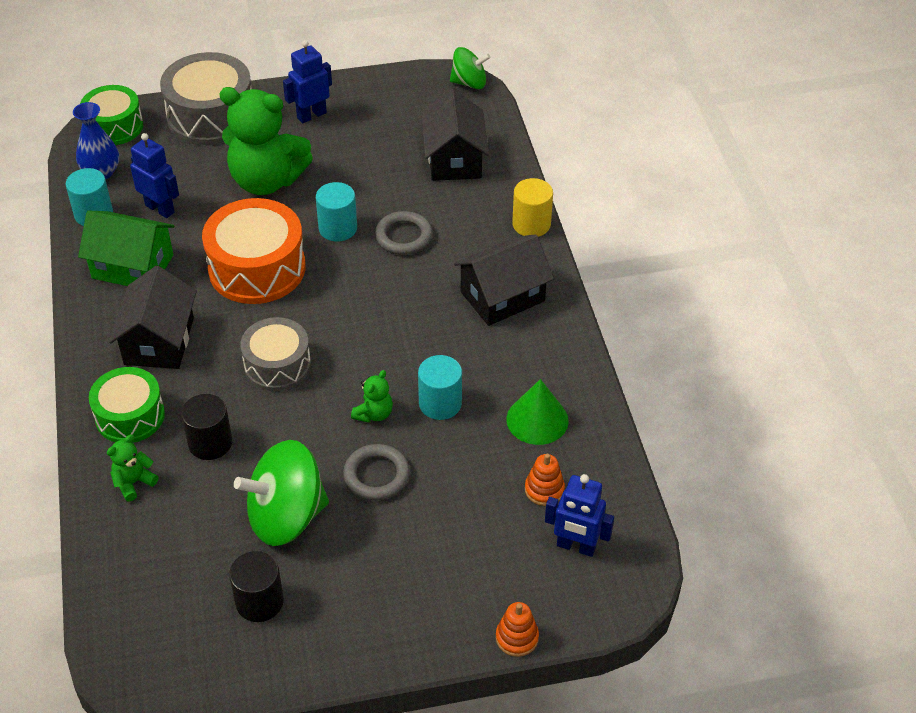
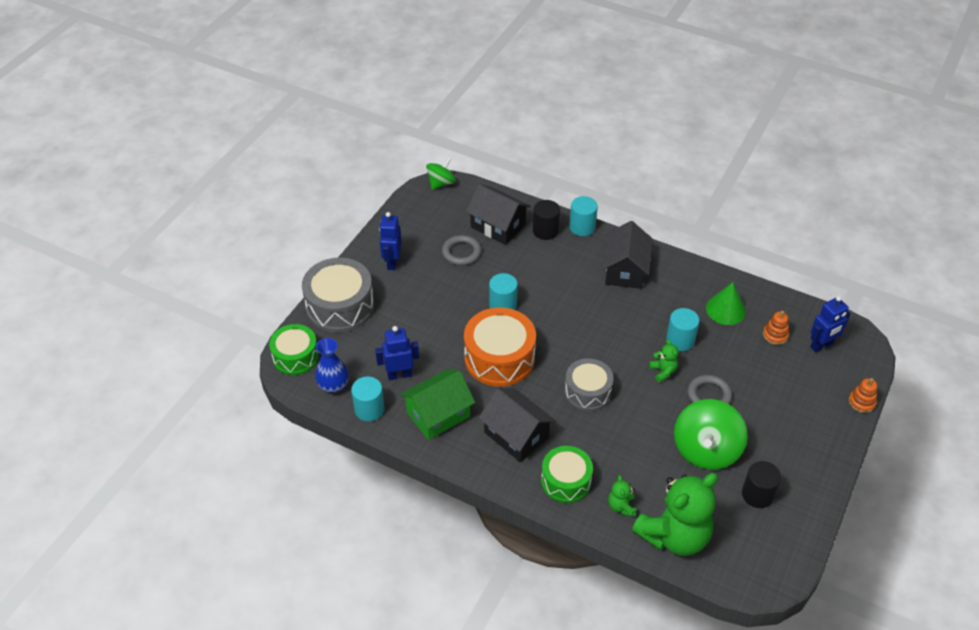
camera: 50 degrees left, 0 degrees up
(210, 443) = (621, 454): black cylinder -> black cylinder (545, 231)
(266, 180) = (428, 313): green teddy bear -> green teddy bear (674, 536)
(403, 236) = (538, 282): grey ring -> grey ring (461, 252)
(531, 224) = (582, 227): yellow cylinder -> turquoise cylinder

